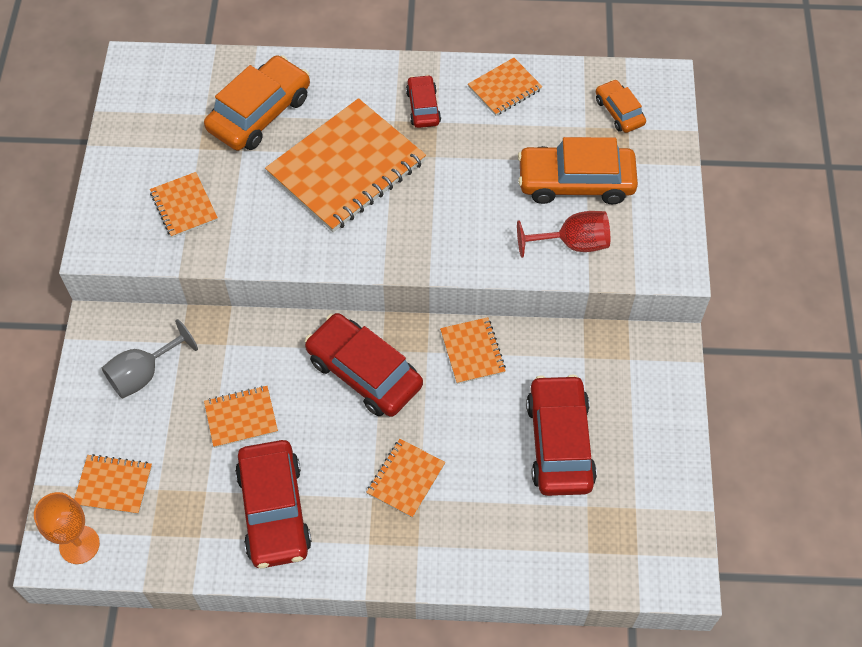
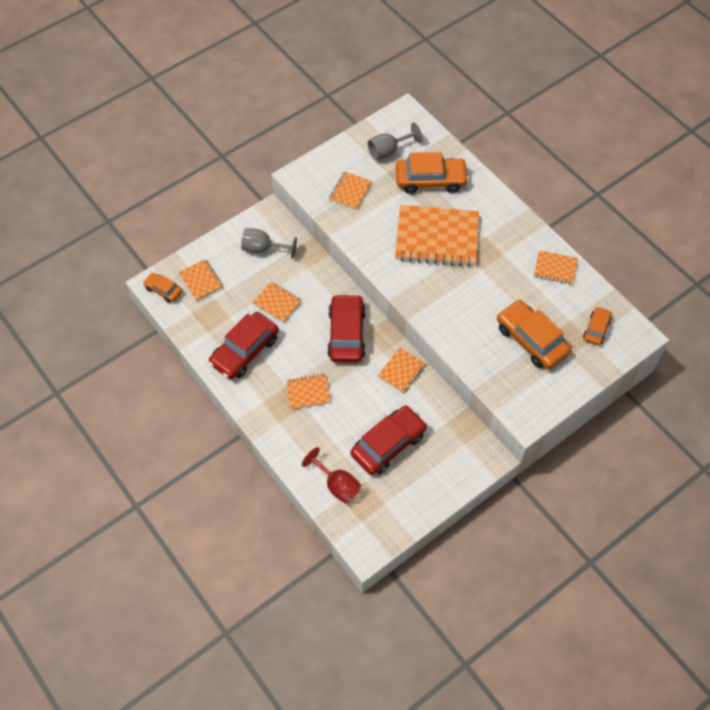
camera: 50 degrees right, 0 degrees up
(79, 545) = (163, 290): orange goblet -> orange car
(170, 122) = (388, 151): none -> grey goblet
(423, 107) = (505, 242): red car -> none
(572, 243) = (492, 364): red goblet -> red goblet (336, 485)

